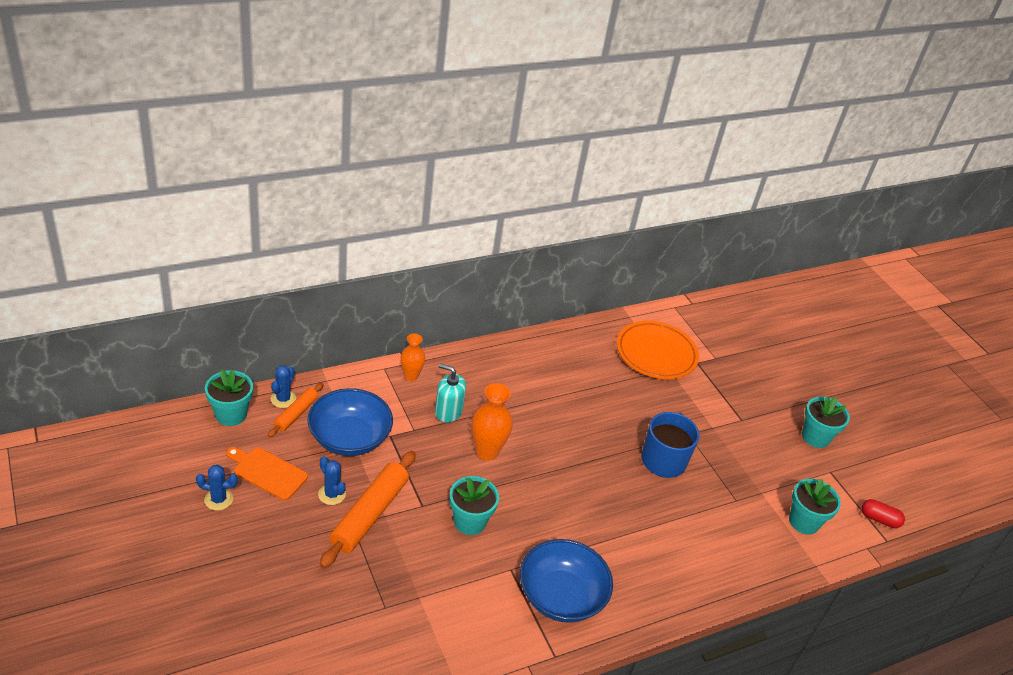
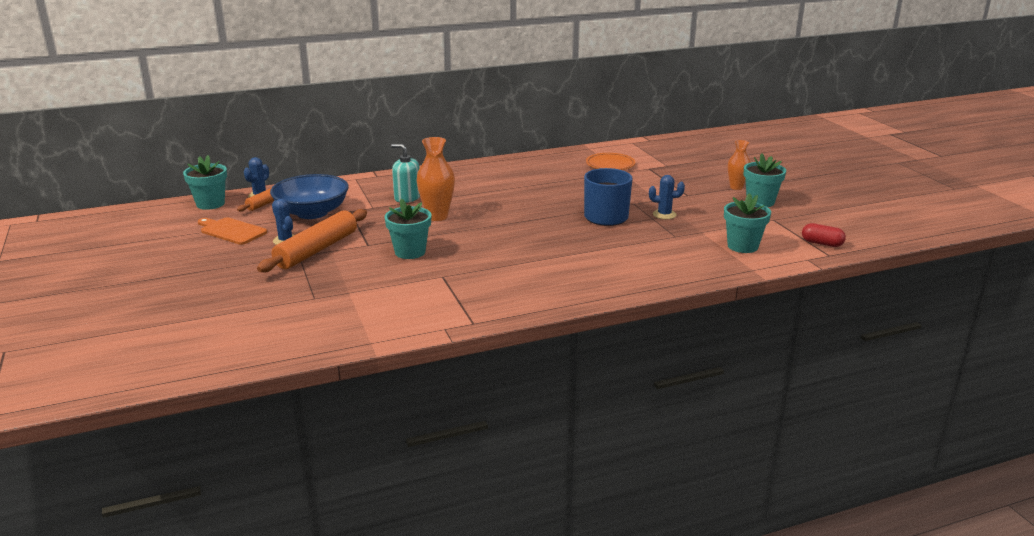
camera: 10 degrees right, 15 degrees down
(218, 499) = (181, 245): blue cactus -> blue cactus (664, 214)
(411, 376) = (378, 182): orange vase -> orange vase (736, 187)
(561, 596) = (488, 290): blue bowl -> none
(656, 354) = (610, 165): orange plate -> orange plate, size x0.64

